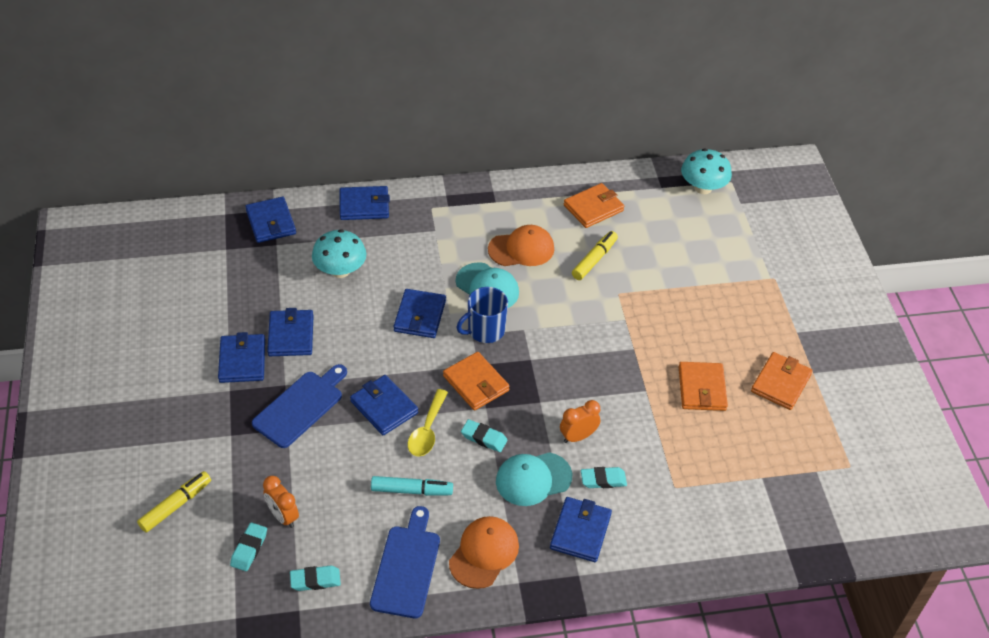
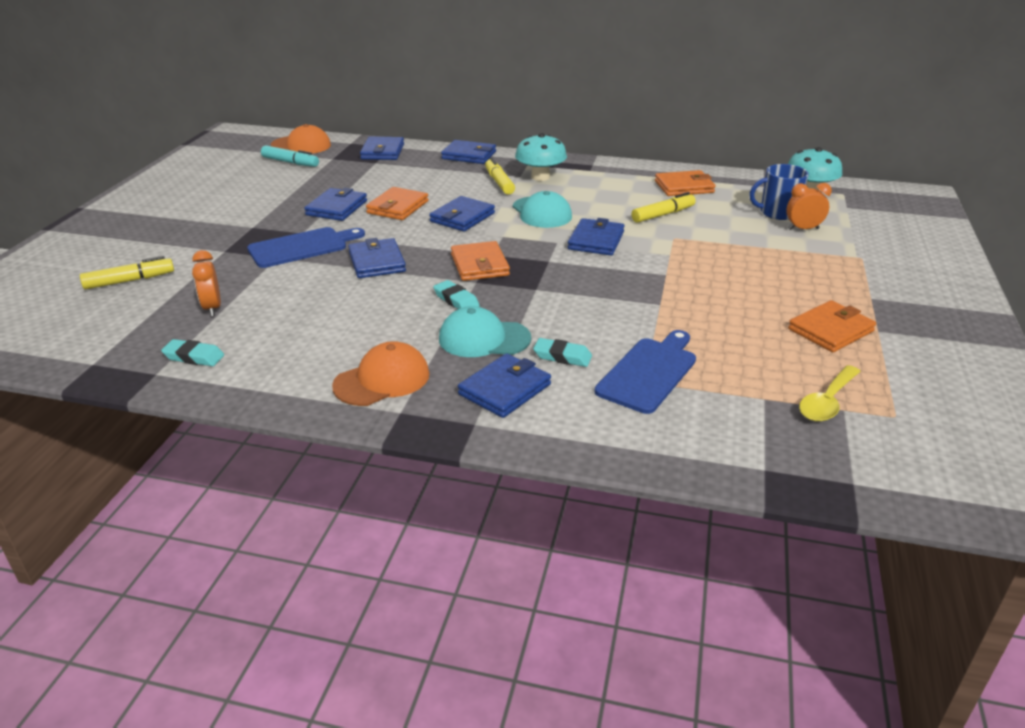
camera: 25 degrees right, 15 degrees down
(242, 361) = (281, 213): blue wallet -> blue wallet (596, 240)
(249, 549) = (158, 321): turquoise eraser -> none
(340, 270) = (415, 183): turquoise mushroom -> turquoise mushroom (540, 177)
(406, 567) = (292, 370): blue cutting board -> blue cutting board (649, 372)
(411, 490) = (350, 319): turquoise marker -> turquoise marker (290, 162)
(421, 247) = (499, 182): none -> yellow marker
(427, 430) = (404, 284): yellow spoon -> yellow spoon (827, 402)
(485, 330) = (517, 236): blue mug -> blue mug (777, 213)
(521, 249) = (593, 198): orange cap -> orange cap (301, 145)
(578, 436) = (558, 320): orange clock -> orange clock (803, 229)
(701, 389) = (727, 315): orange wallet -> orange wallet (397, 207)

